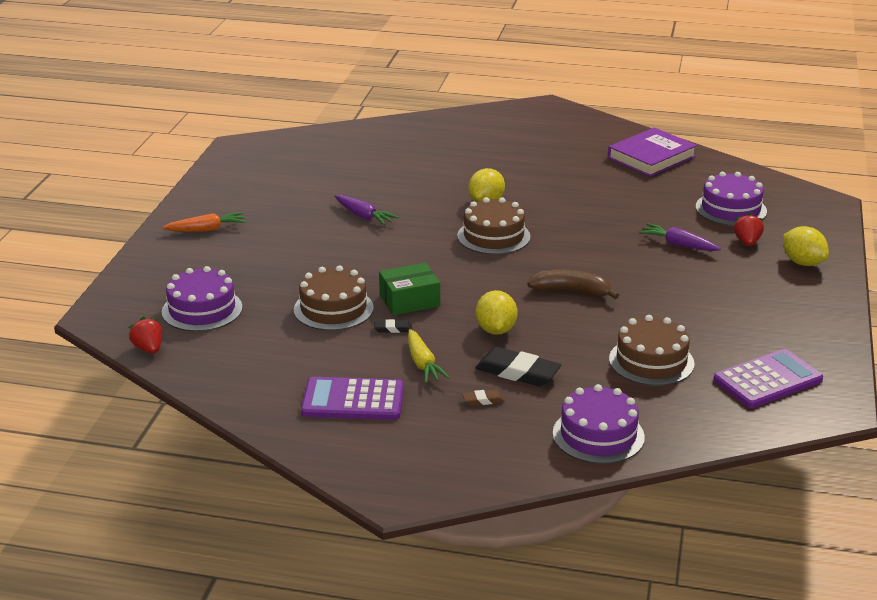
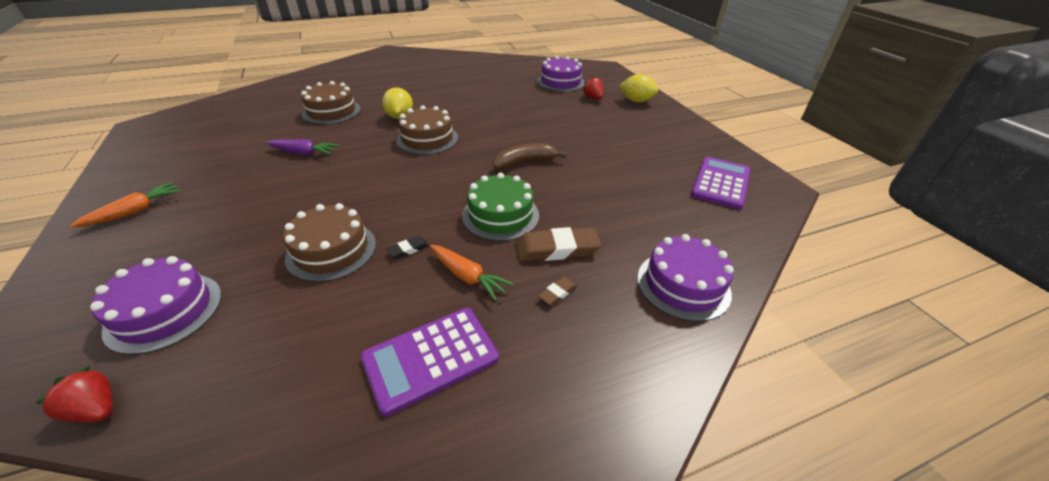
camera: 35 degrees left, 10 degrees up
(409, 301) = (402, 215): green box -> none
(423, 364) = (468, 277): yellow carrot -> orange carrot
(496, 330) = (500, 215): yellow lemon -> green cake
(517, 372) = (557, 249): black eraser -> brown eraser
(651, 157) = (483, 65): purple book -> none
(651, 361) = (638, 198): brown cake -> brown cake (331, 111)
(678, 244) = (556, 110): purple carrot -> none

